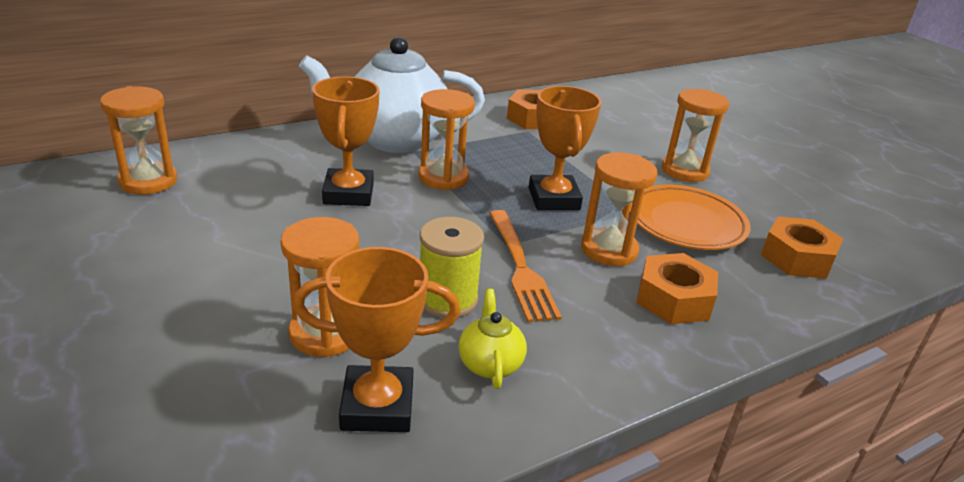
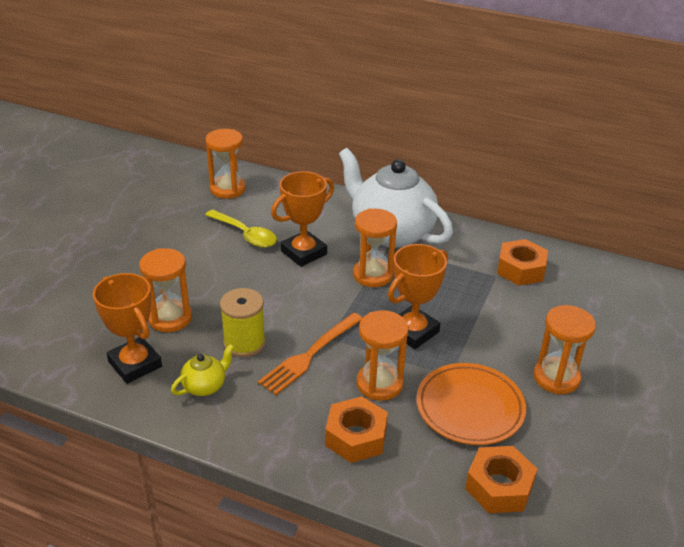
camera: 55 degrees right, 5 degrees up
(256, 210) = (246, 235): none -> yellow spoon

